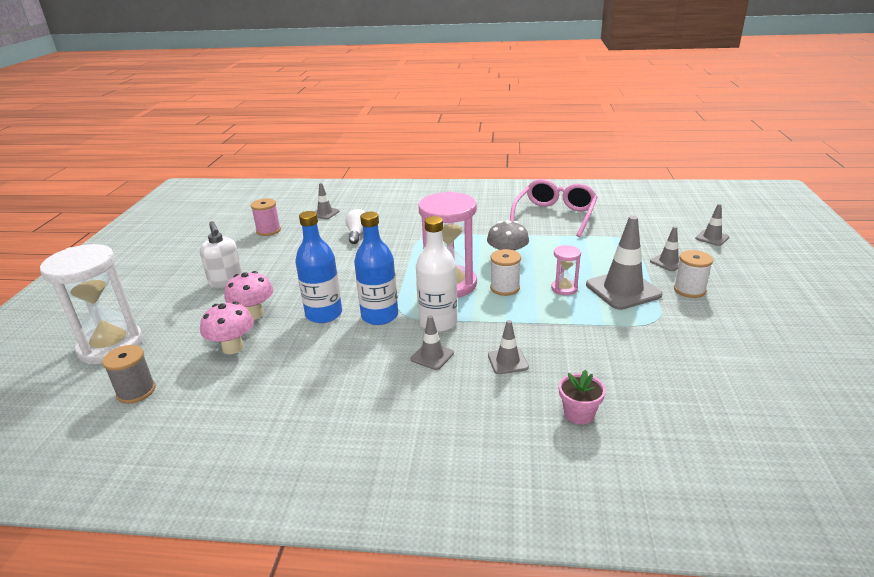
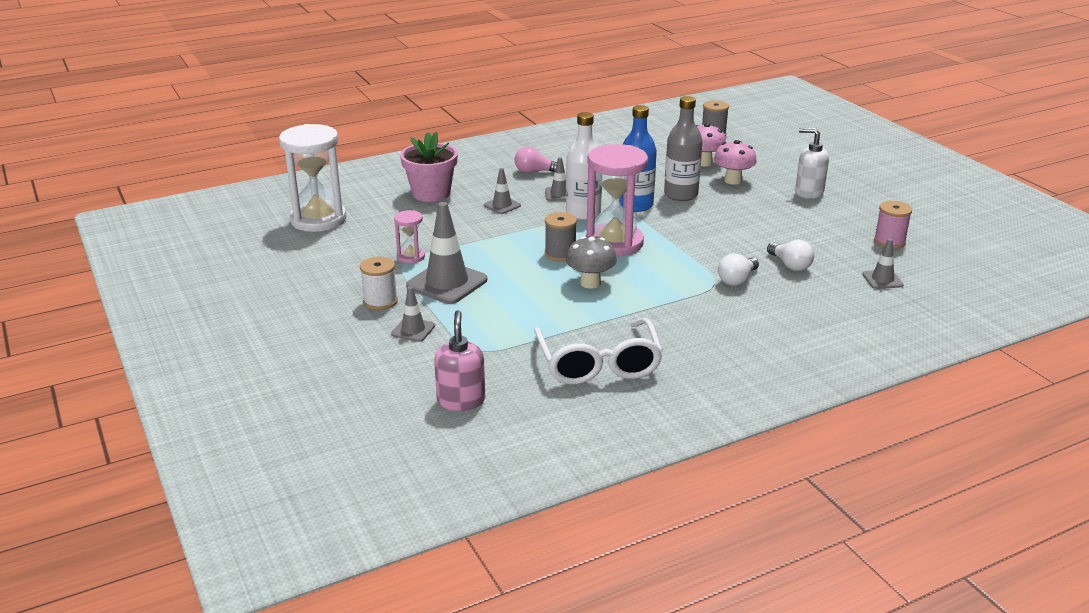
camera: 145 degrees right, 0 degrees up
(111, 346) = (784, 143): white hourglass -> white hourglass (318, 219)
(324, 314) = (680, 195): blue bottle -> grey bottle
(406, 235) = (737, 280): none -> white light bulb
(419, 405) = (535, 172): none -> pink light bulb
(505, 288) = (560, 254): white spool -> grey spool
(555, 215) = (598, 364): pink glasses -> white glasses
(564, 288) = (504, 269): pink hourglass -> pink hourglass (411, 257)
(579, 414) = (431, 193): pink flower pot -> pink flower pot, size x1.77
(653, 218) = (461, 400): none -> pink soap dispenser
(712, 238) = (369, 385): grey traffic cone -> none

